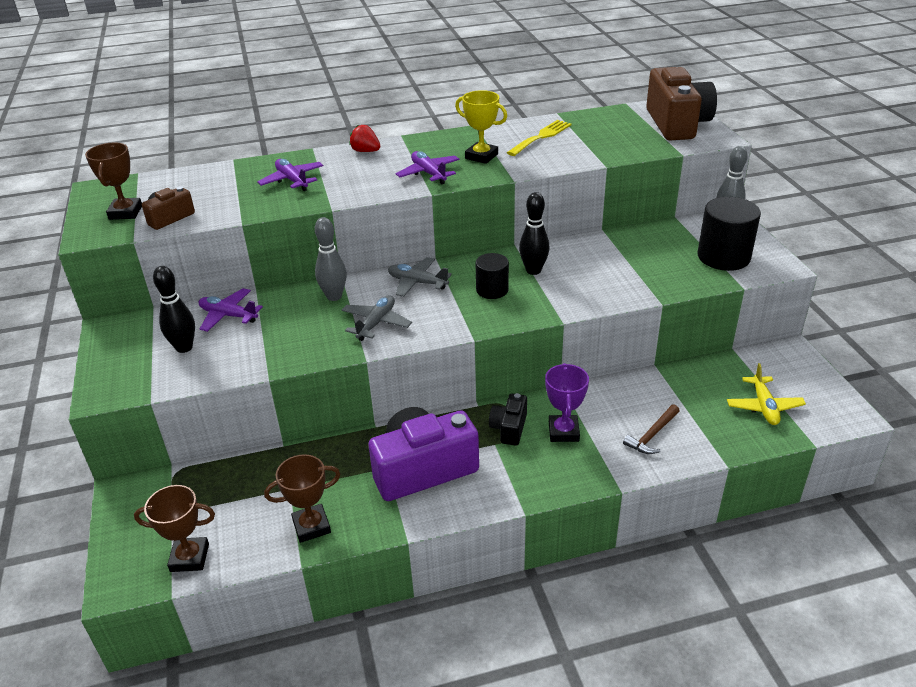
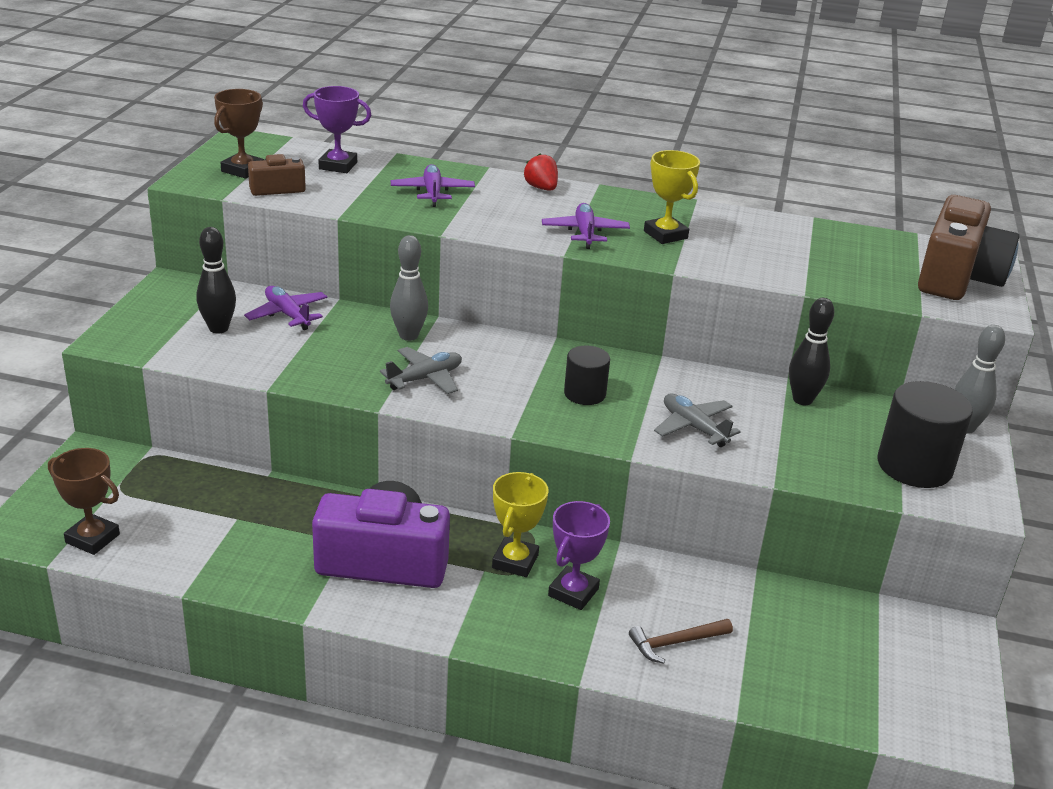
camera: 25 degrees right, 5 degrees down
(199, 184) = (338, 166): none -> purple trophy
(311, 526) = (225, 563): brown trophy -> none
(417, 283) = (509, 355): grey plane -> grey plane (693, 427)
(509, 428) = (515, 561): black camera -> yellow trophy
(533, 270) = (654, 391): black bowling pin -> black bowling pin (802, 400)
(541, 137) = (761, 237): yellow fork -> none
(764, 406) = (853, 676): yellow plane -> none

